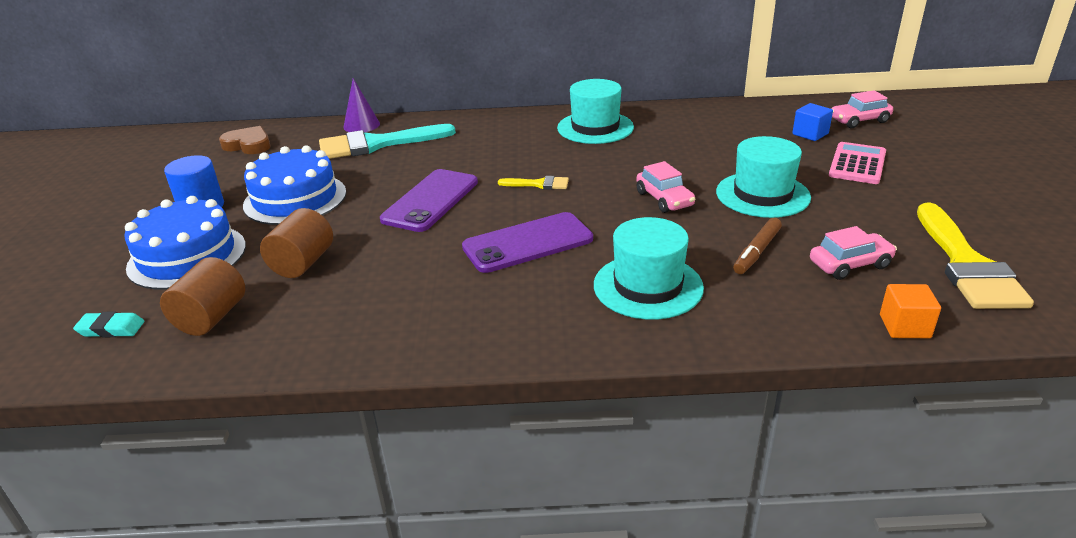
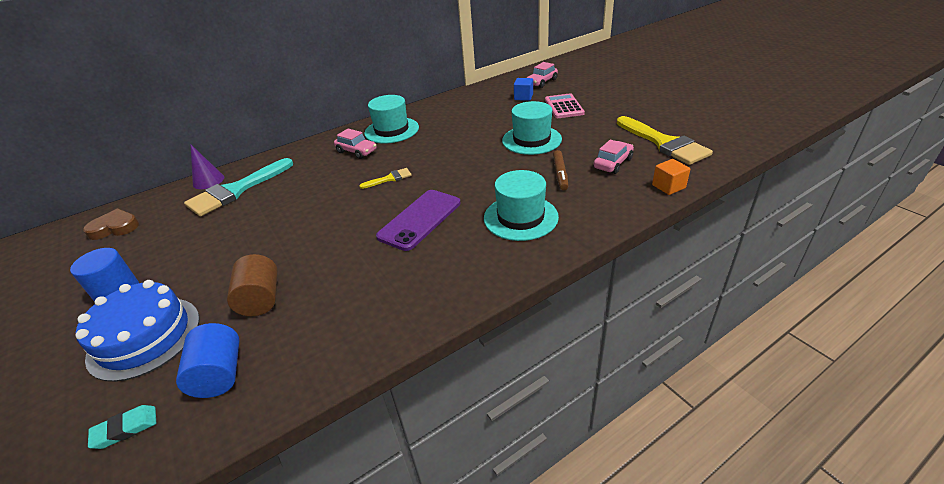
camera: 30 degrees left, 5 degrees up
(211, 317) = (219, 375): brown cylinder -> blue cylinder
(295, 199) = (204, 254): blue cake -> none
(430, 201) = (321, 216): purple phone -> none
(664, 199) = (479, 161): pink car -> pink car (356, 151)

